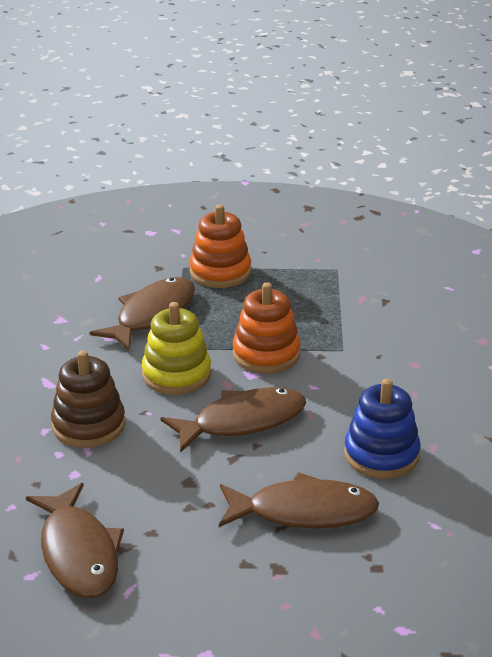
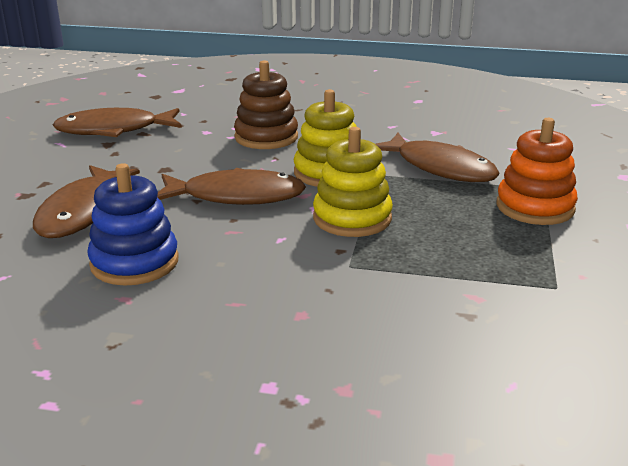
camera: 100 degrees right, 5 degrees down
(242, 422) = (236, 196): brown fish -> brown fish turned 75 degrees counterclockwise
(266, 354) = (352, 218): orange stacking toy -> yellow stacking toy

